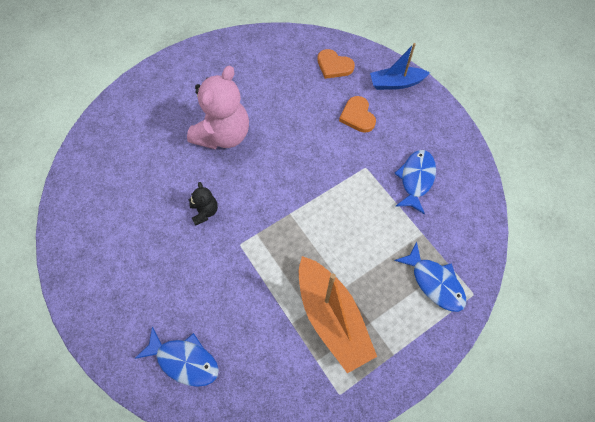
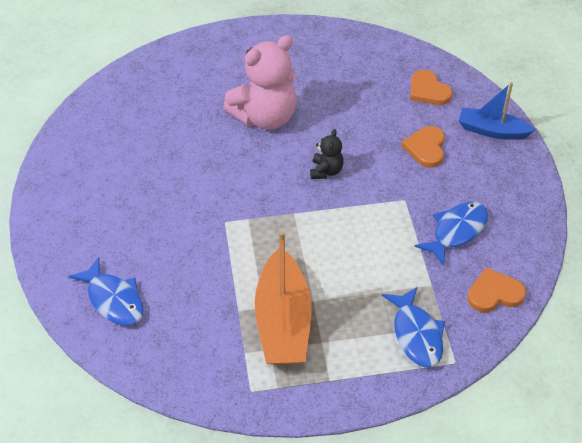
camera: 25 degrees right, 15 degrees down
(205, 212) = (206, 180): black teddy bear -> black teddy bear (326, 171)
(469, 221) = (494, 293): none -> orange heart

